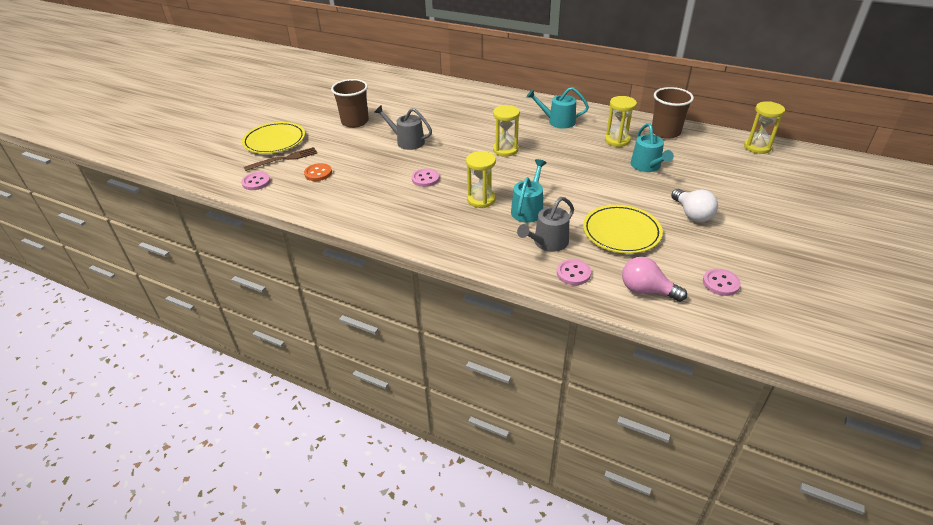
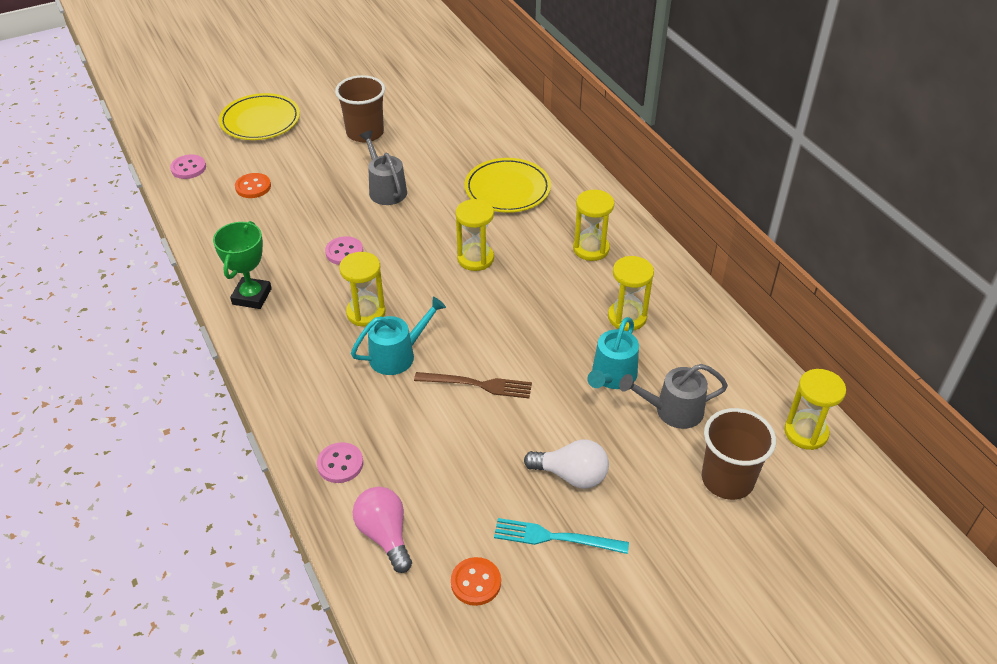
camera: 35 degrees right, 5 degrees up
(284, 159) = (243, 150): brown fork -> brown fork (477, 385)
(398, 224) = (252, 296): none -> green trophy
(547, 243) = (363, 410): grey watering can -> grey watering can (673, 410)
(558, 121) = (591, 249): turquoise watering can -> yellow hourglass
(621, 232) = (457, 447): yellow plate -> yellow plate (507, 189)
(665, 132) = (709, 339): brown cup -> brown cup (727, 479)
(692, 214) = (571, 475): white light bulb -> white light bulb turned 90 degrees counterclockwise
(720, 283) = (476, 582): pink button -> orange button
(725, 243) = (555, 537): none -> turquoise fork

